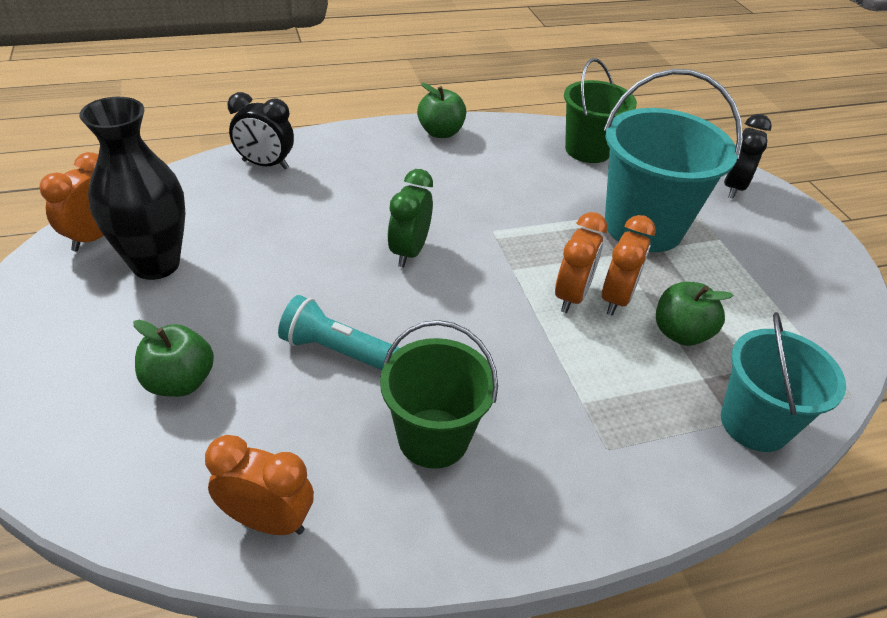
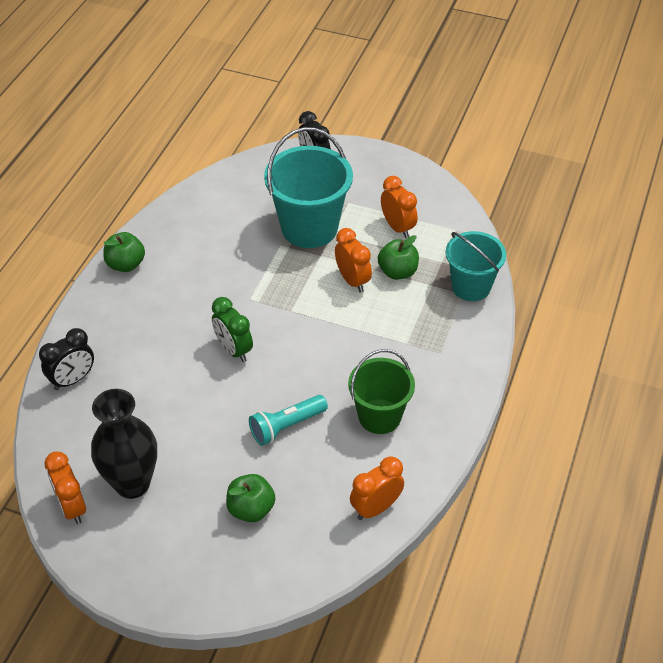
camera: 50 degrees left, 5 degrees up
(571, 296) = (334, 298): orange clock -> orange clock (397, 227)
(587, 150) = (217, 202): green bucket -> none

